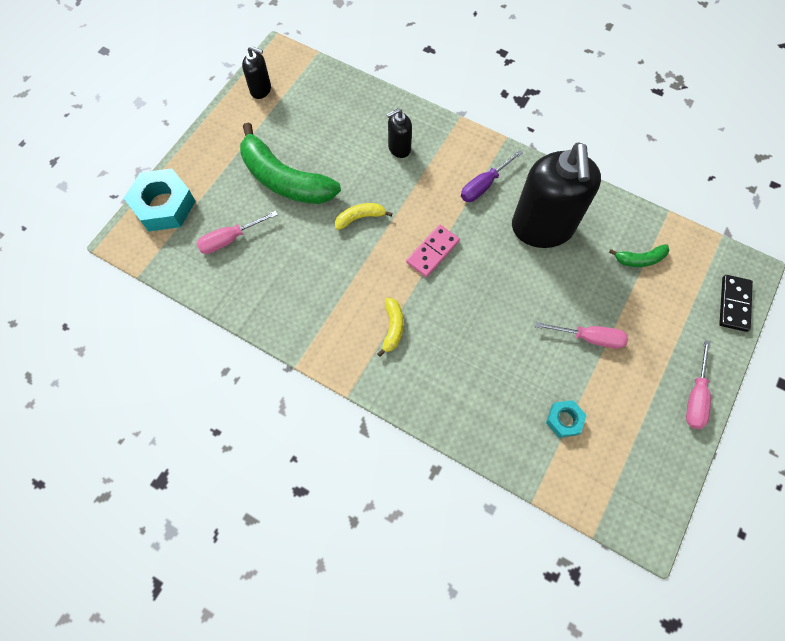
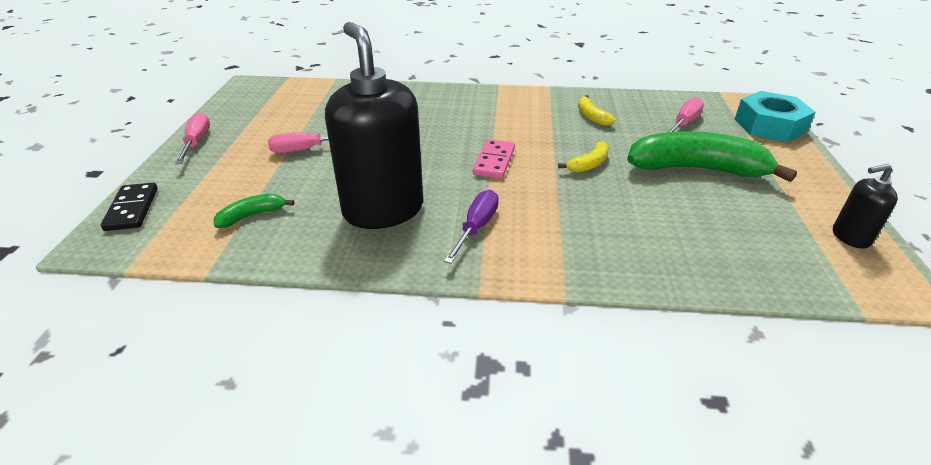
camera: 155 degrees right, 30 degrees down
(393, 328) = (492, 115): yellow banana -> yellow banana (591, 116)
(399, 148) = (611, 232): black soap dispenser -> none
(564, 420) = (321, 108): turquoise nut -> none

